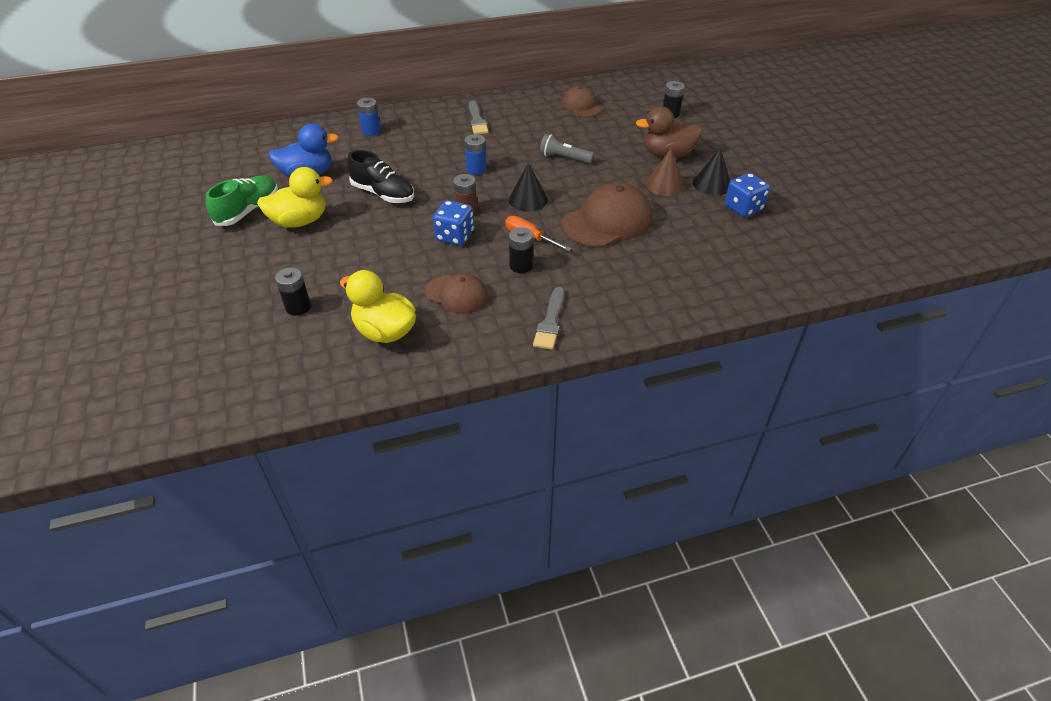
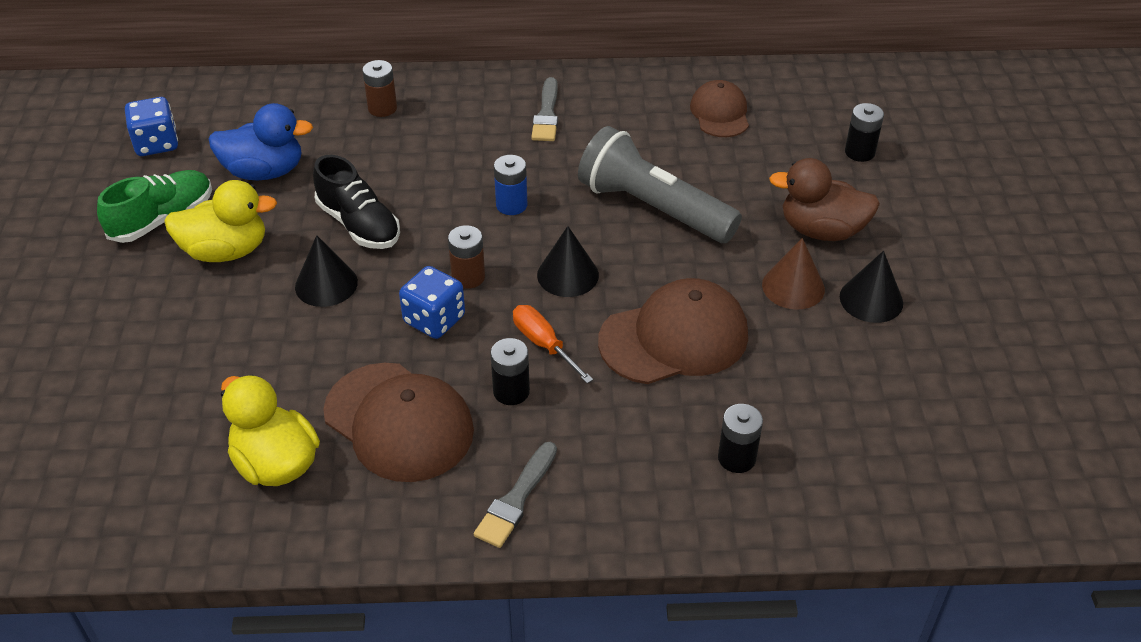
camera: 15 degrees right, 0 degrees up
(298, 307) = (173, 396): black battery -> black battery (736, 458)
(371, 131) = (382, 108): blue battery -> brown battery
(375, 229) = (326, 284): none -> black cone
(456, 294) = (399, 422): brown cap -> brown cap, size x1.65
(564, 158) = (653, 208): grey flashlight -> grey flashlight, size x1.96
(743, 208) = (903, 355): blue dice -> blue dice (156, 144)

